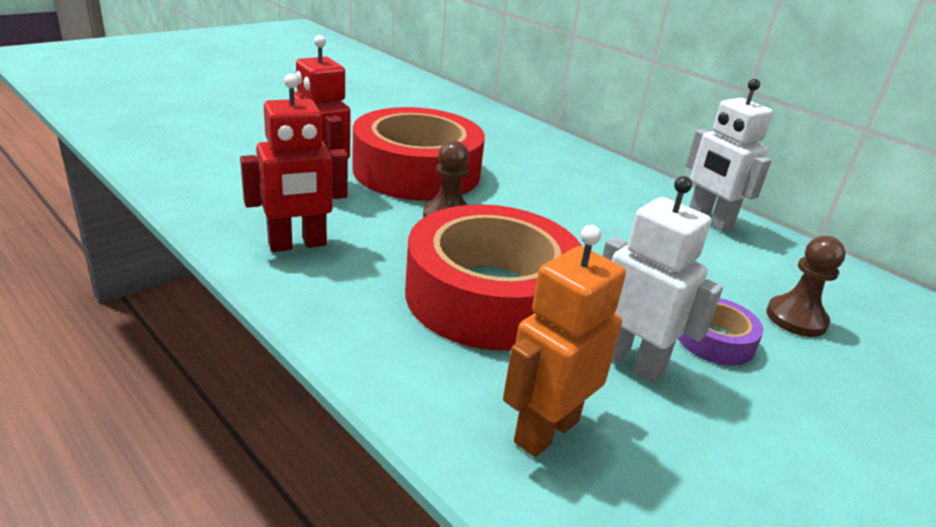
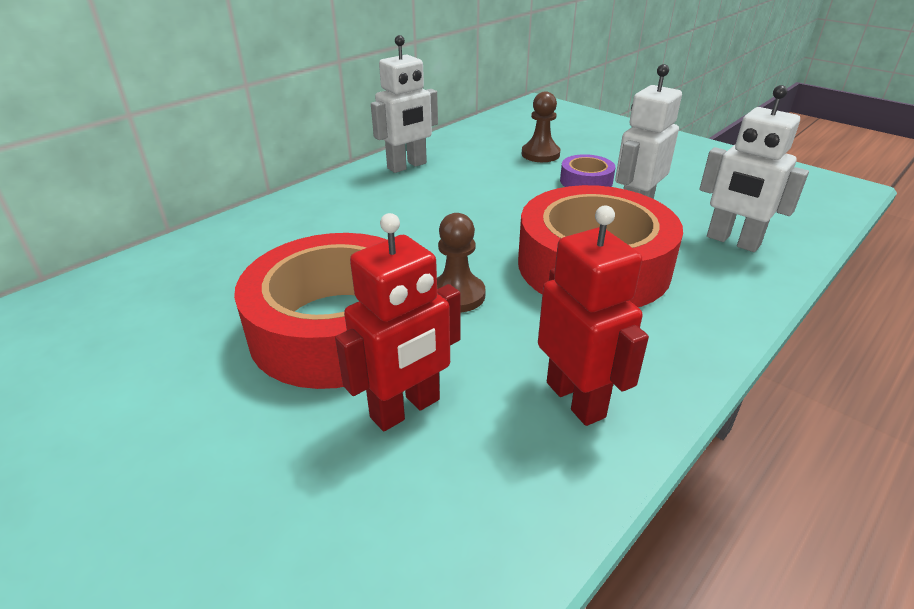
camera: 90 degrees left, 5 degrees up
(546, 431) = (732, 241): orange robot -> white robot

